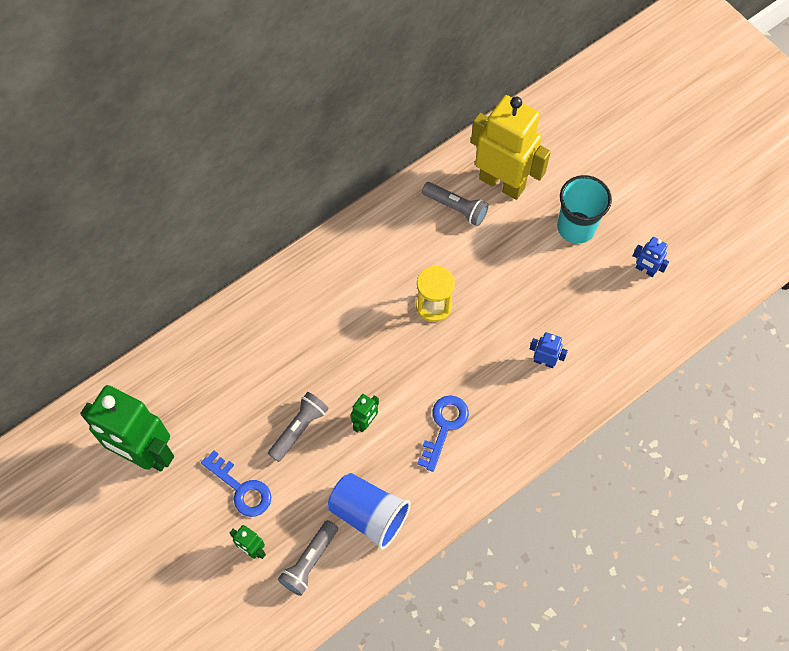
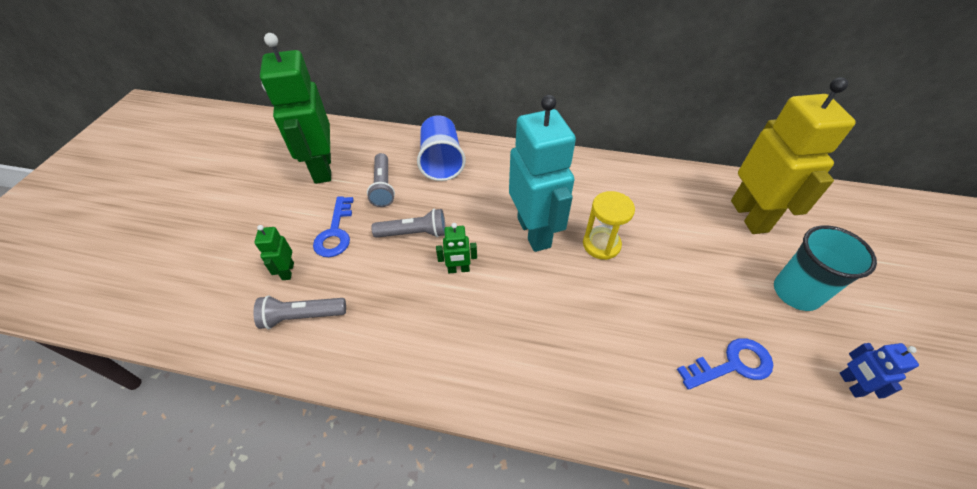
camera: 50 degrees right, 15 degrees down
(368, 514) = (378, 329): blue cup -> blue cup (441, 162)
(380, 341) = (534, 232): none -> turquoise robot
(444, 426) = (510, 328): blue key -> blue key (732, 364)
(456, 208) = (690, 203): grey flashlight -> grey flashlight (383, 187)
(544, 361) = (656, 363): blue robot -> none

